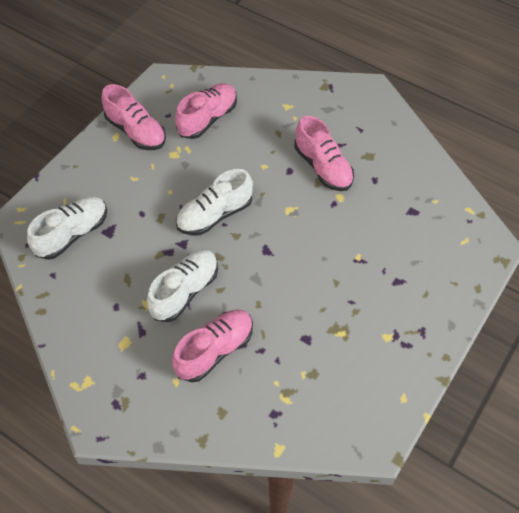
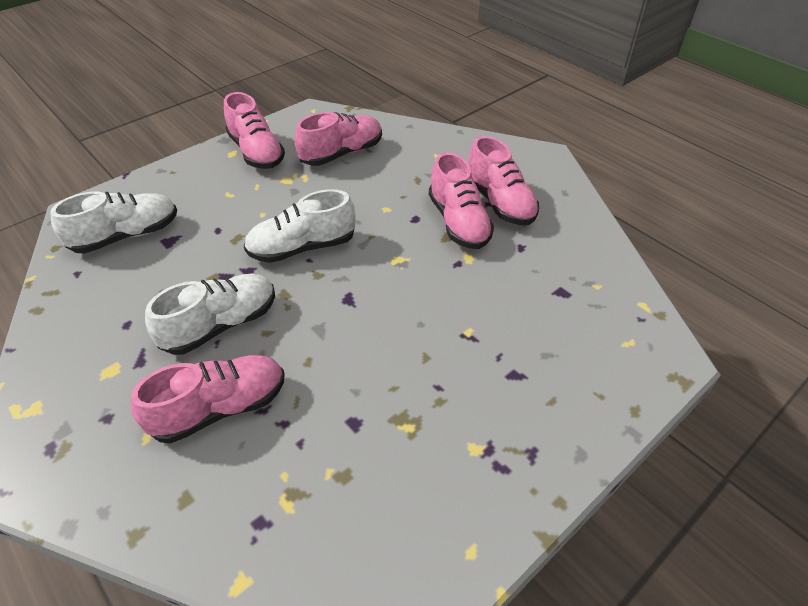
camera: 15 degrees right, 10 degrees down
(348, 142) = (499, 202): none -> pink shoe

